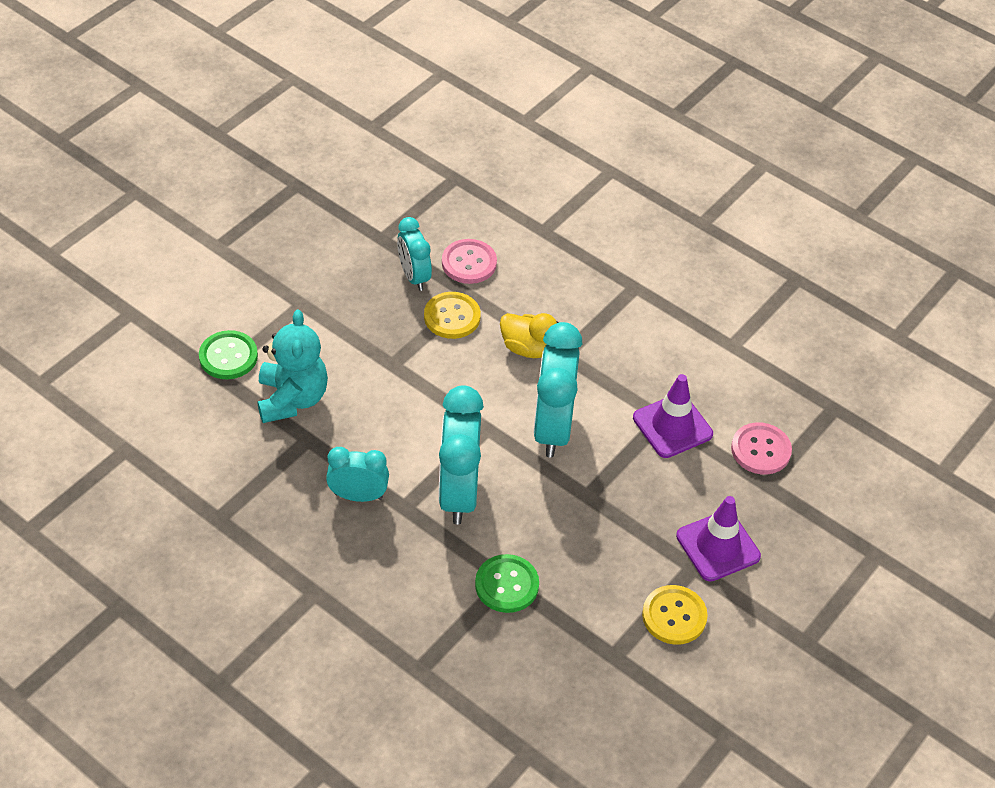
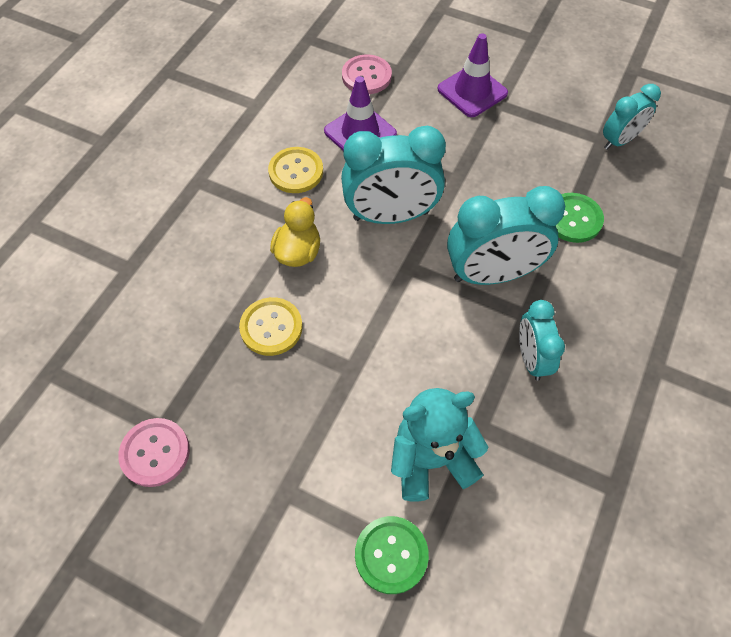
camera: 100 degrees left, 10 degrees up
(414, 276) = (218, 378): turquoise clock -> turquoise clock (619, 141)
(469, 263) = (188, 328): pink button -> pink button (155, 453)
(674, 616) = (548, 109): yellow button -> yellow button (296, 171)

